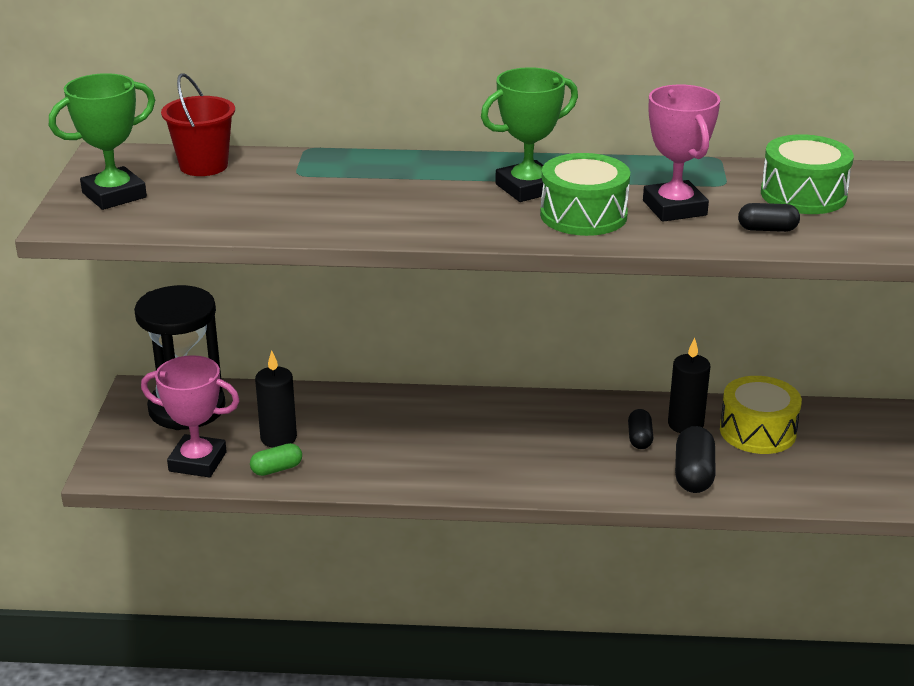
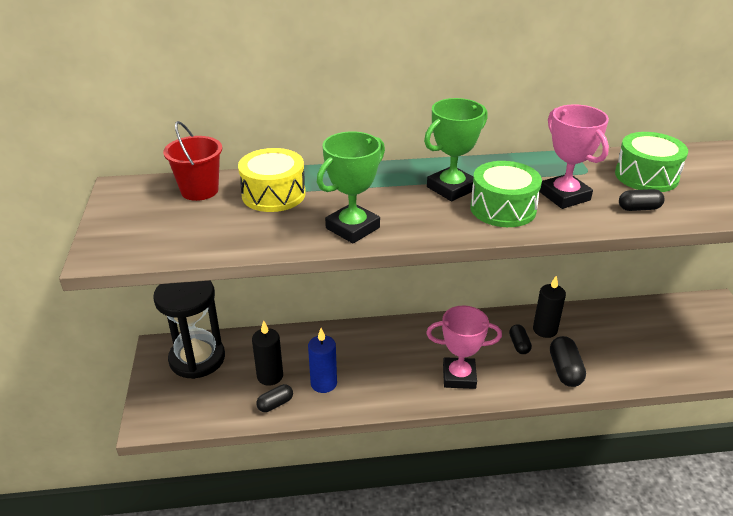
camera: 10 degrees left, 5 degrees up
(114, 195) = (134, 225): green trophy -> green trophy (352, 228)
(197, 462) = (215, 405): pink trophy -> pink trophy (459, 376)
(277, 469) = (275, 404): green capsule -> black capsule
(348, 453) = (323, 383): none -> blue candle
(757, 431) = (593, 329): yellow drum -> yellow drum (273, 194)

